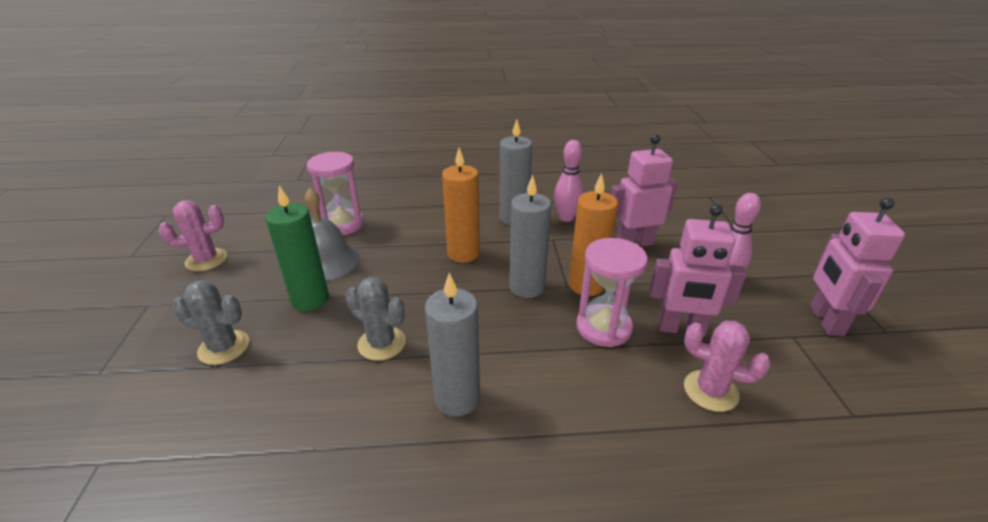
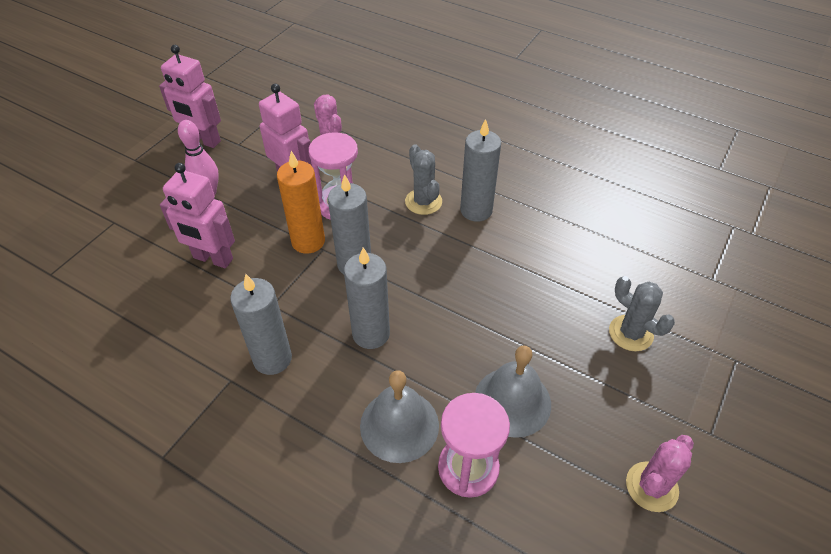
camera: 145 degrees left, 15 degrees up
(206, 260) = (651, 487): pink cactus -> pink cactus turned 60 degrees counterclockwise
(310, 299) = (545, 351): green candle -> none
(381, 343) = (503, 272): grey cactus -> grey cactus (423, 202)
(401, 224) = (399, 425): none -> grey bell
(463, 253) = (371, 334): orange candle -> grey candle
(566, 218) = (223, 327): pink bowling pin -> none
(825, 321) = (203, 140): pink robot -> pink robot turned 75 degrees clockwise

